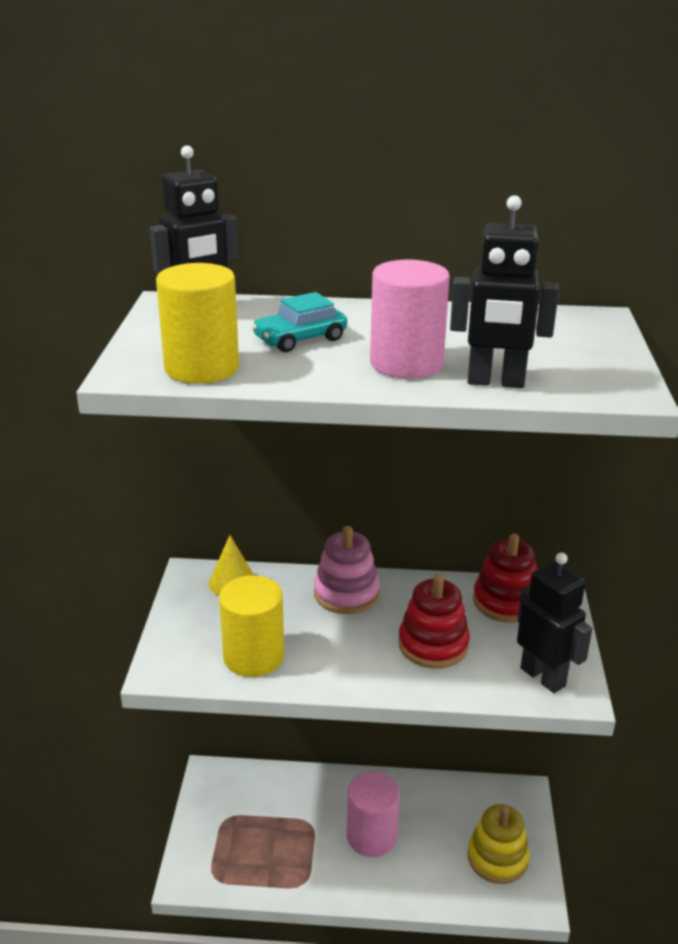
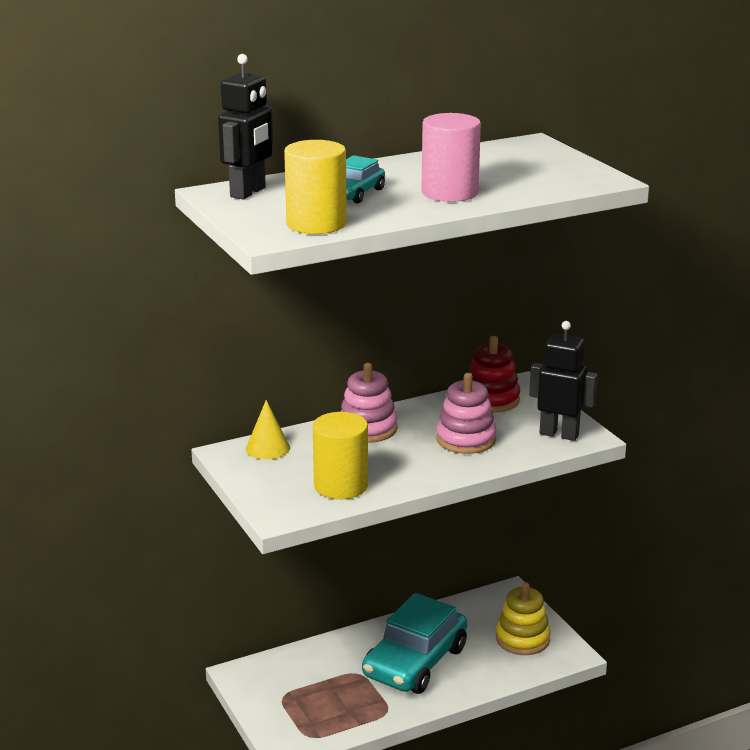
camera: 30 degrees left, 5 degrees down
(371, 836) = (415, 662): pink cylinder -> turquoise car
(433, 645) = (466, 439): red stacking toy -> pink stacking toy
(495, 382) = (521, 191): black robot -> none

